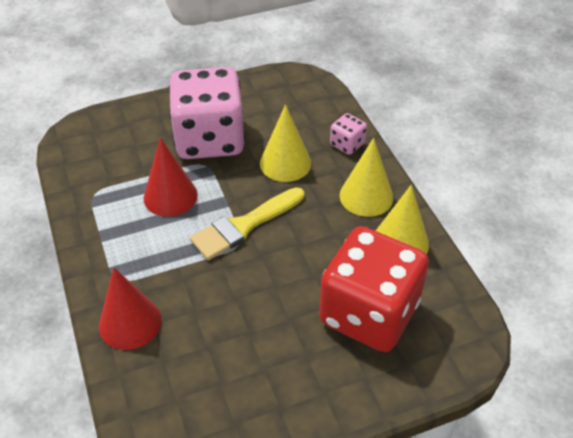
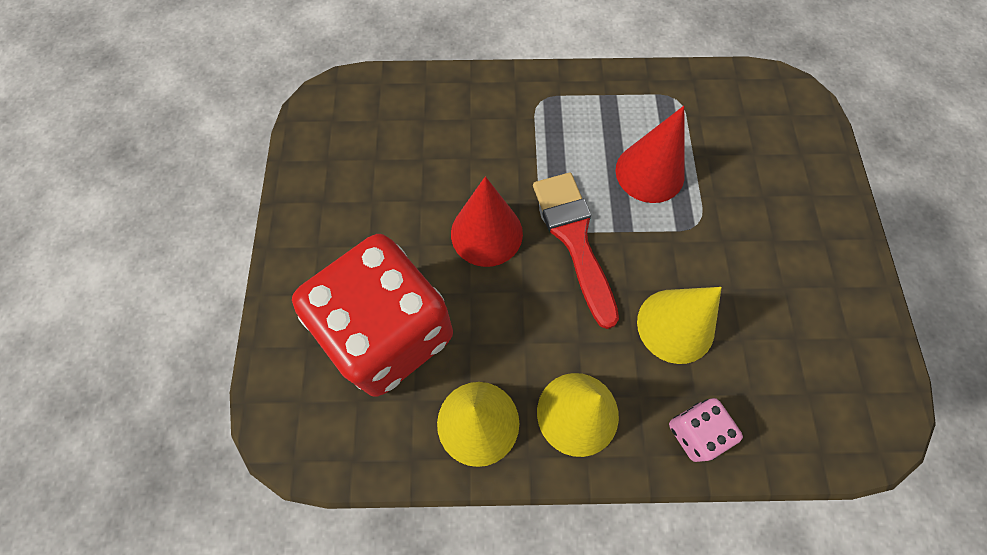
camera: 110 degrees right, 20 degrees up
(130, 322) = (480, 100): red cone -> red cone (486, 233)
(210, 139) = (748, 242): pink dice -> none
(244, 226) = (574, 239): yellow brush -> red brush

